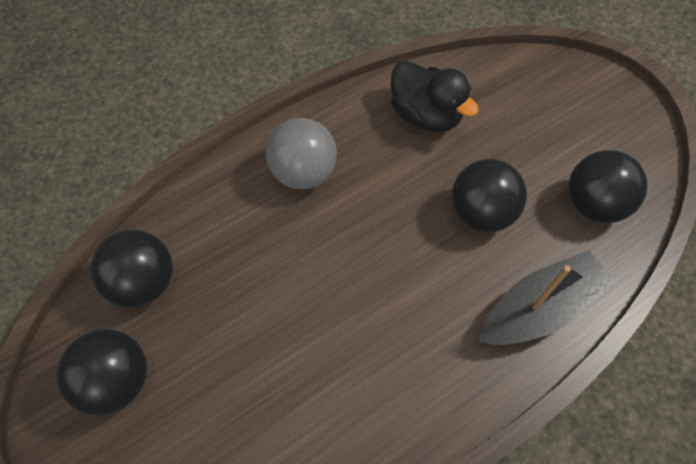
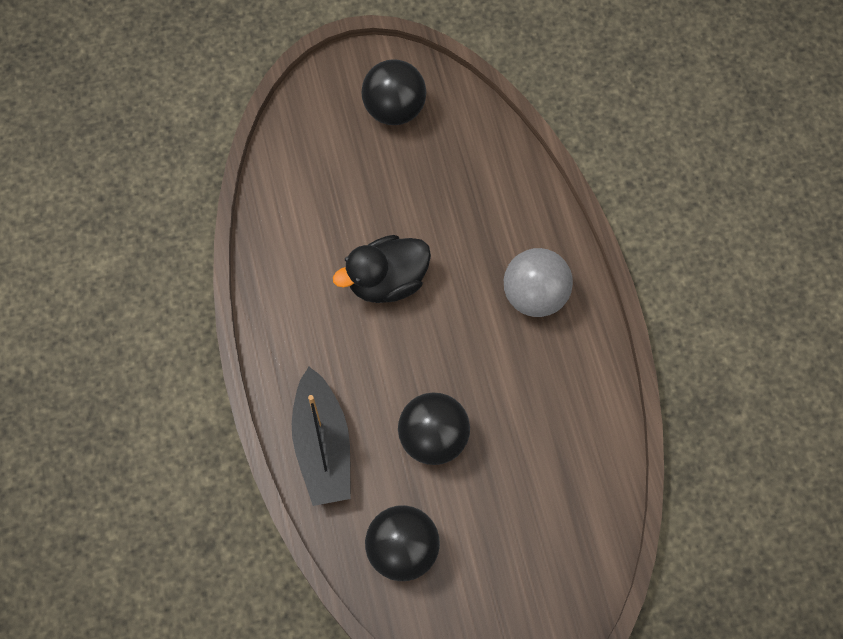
camera: 110 degrees right, 5 degrees up
(144, 282) = (470, 142): black ball -> none
(425, 115) = (564, 433): black duck -> black duck (387, 281)

